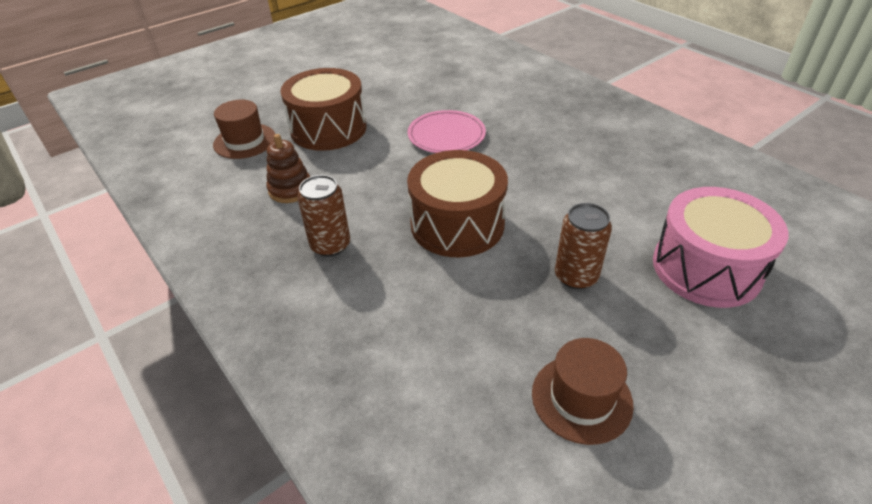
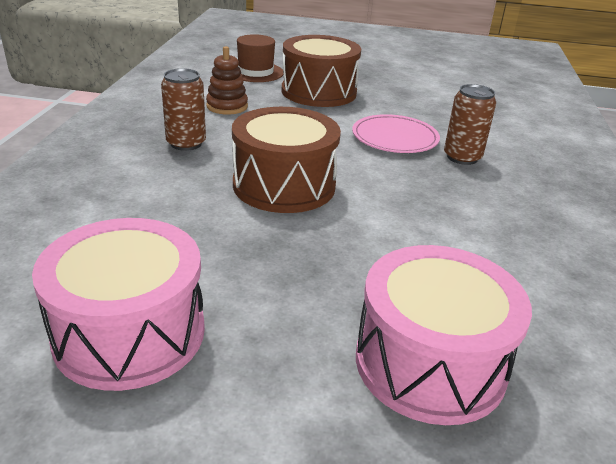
camera: 45 degrees right, 10 degrees down
(576, 276) = (297, 273): brown can -> brown can (462, 157)
(581, 398) = (130, 333): brown hat -> pink drum

